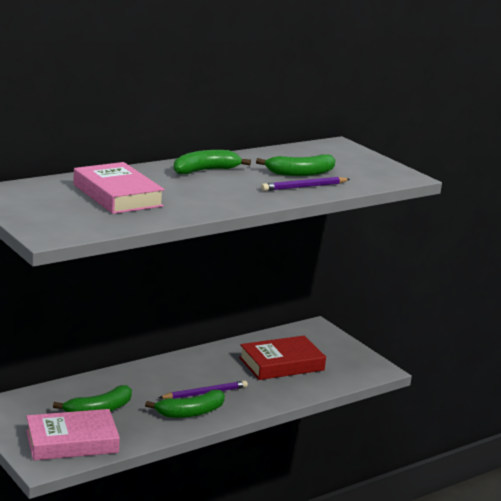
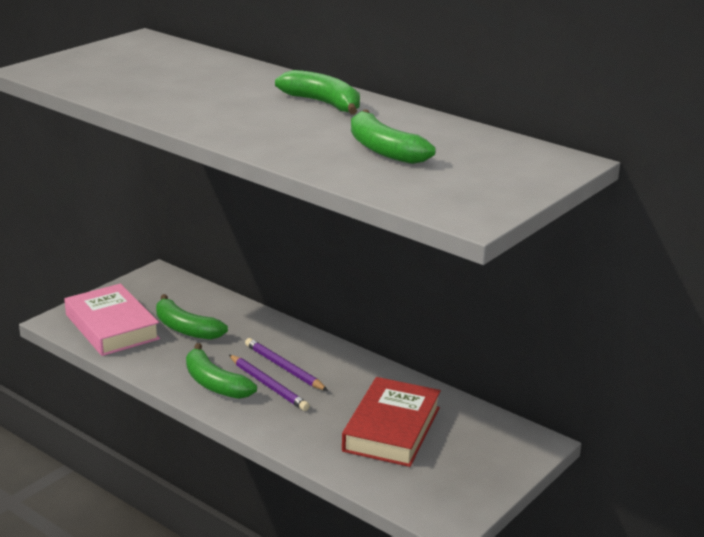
camera: 75 degrees right, 5 degrees up
(117, 195) = (182, 78): pink book -> none
(281, 364) = (391, 429): red book -> red book turned 60 degrees clockwise
(304, 187) = (325, 156): purple pencil -> purple pencil (284, 367)

